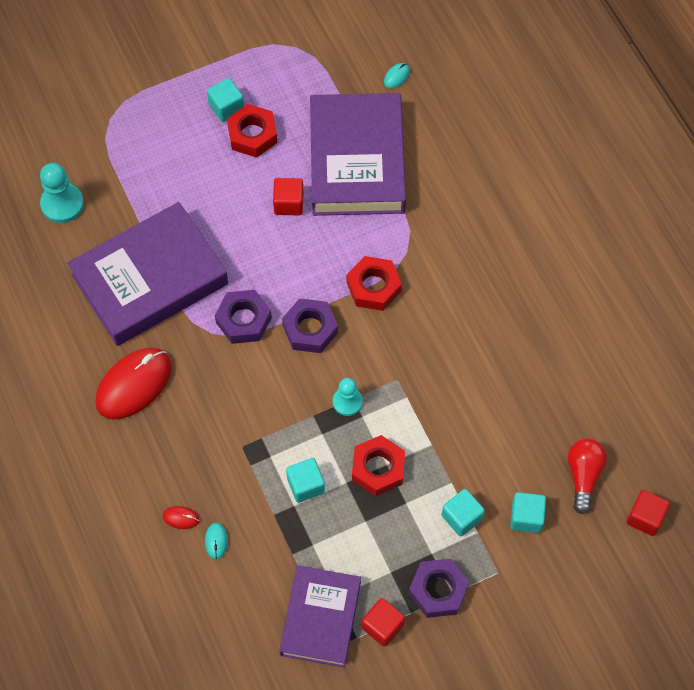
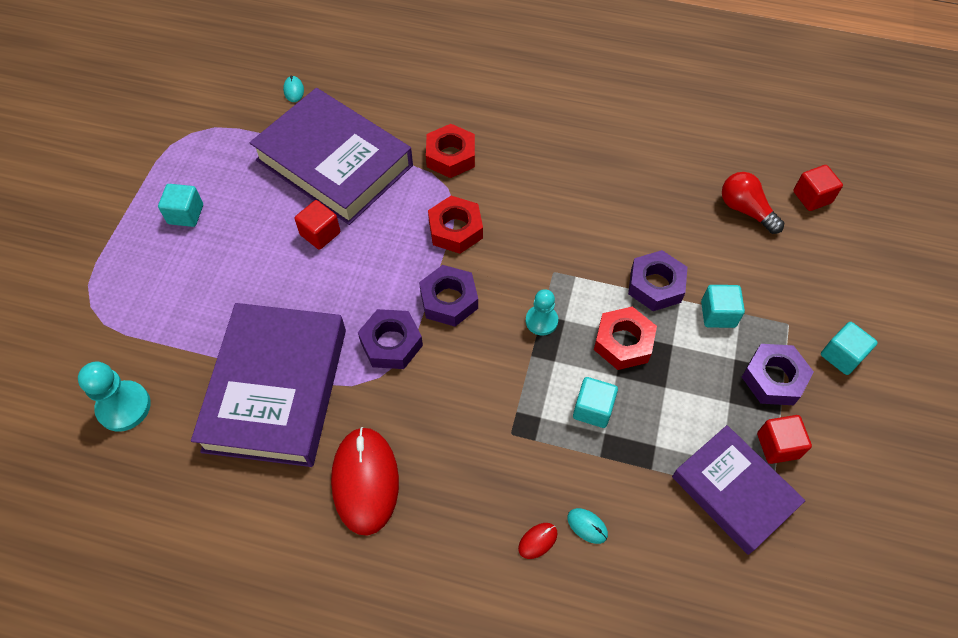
camera: 50 degrees left, 5 degrees down
(252, 135) = (231, 214): red nut -> red nut (451, 156)
(448, 457) = (655, 285): none -> purple nut
(526, 517) = (753, 270): turquoise cube -> turquoise cube (842, 356)

